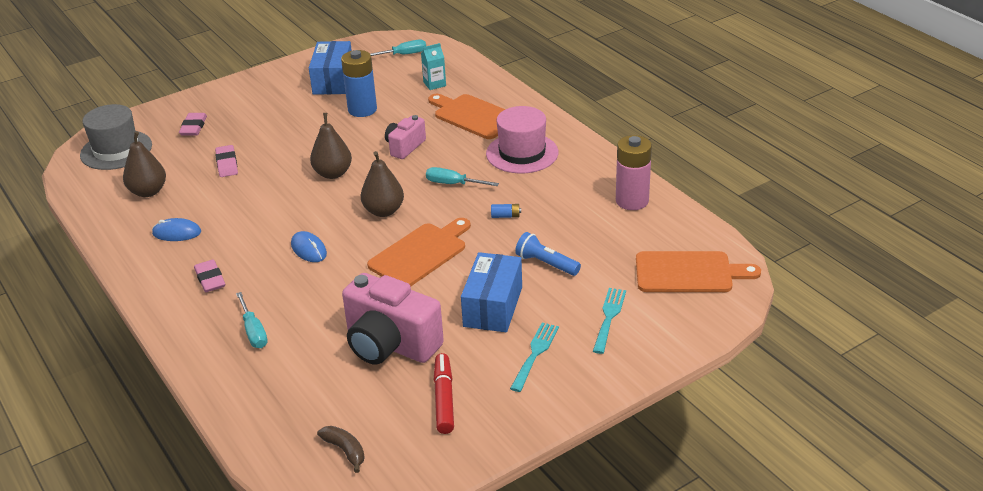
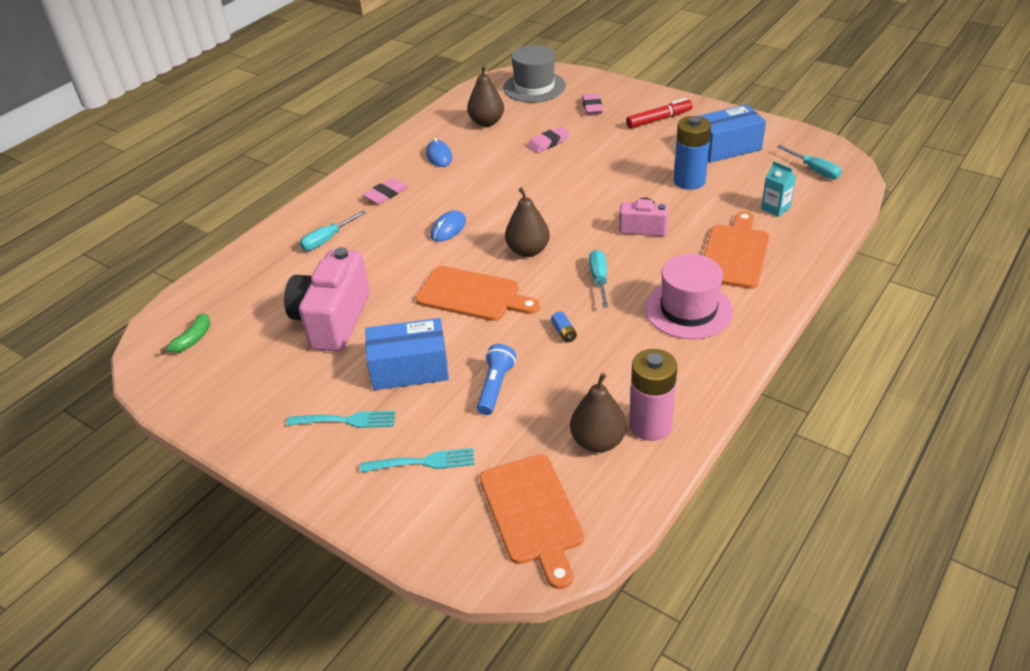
camera: 70 degrees right, 5 degrees up
(193, 127) = (592, 107): pink eraser -> pink eraser turned 75 degrees counterclockwise
(333, 173) = (570, 201): brown pear -> brown pear (598, 441)
(345, 451) = (192, 340): brown banana -> green banana
(444, 399) = (267, 377): red marker -> red marker (659, 119)

